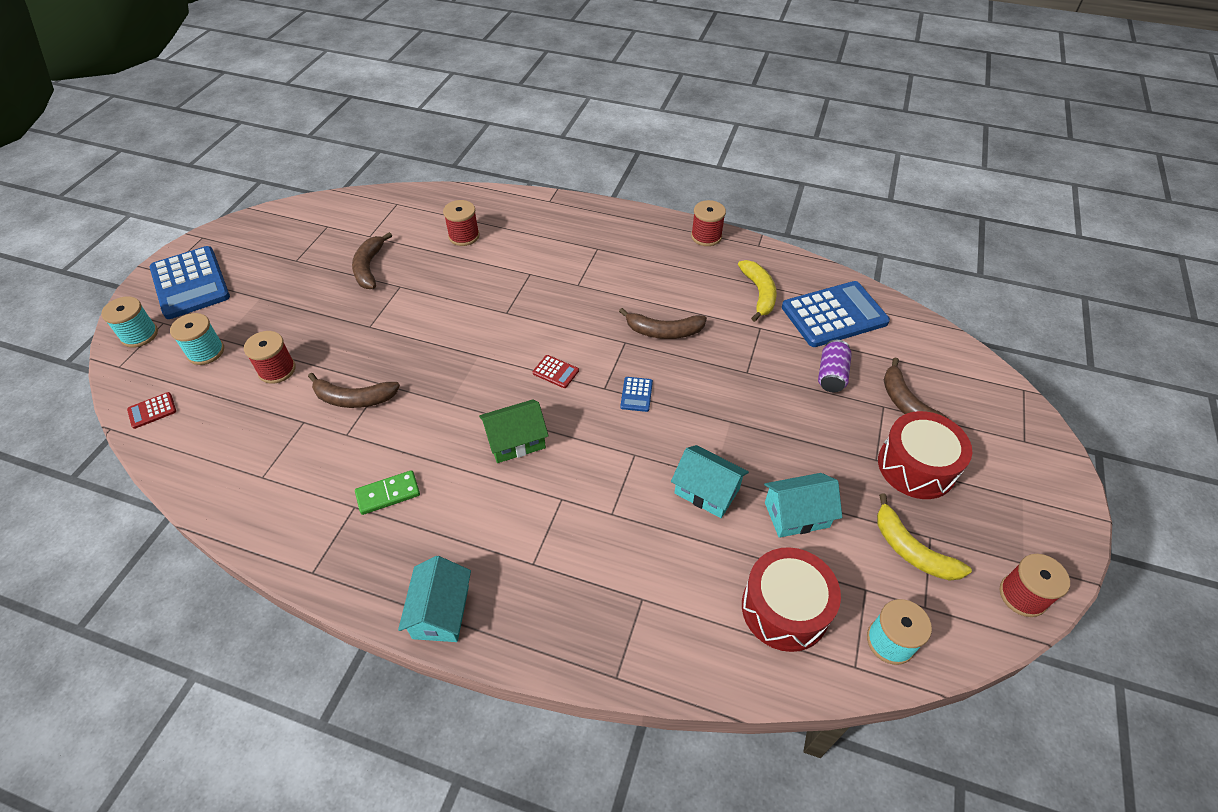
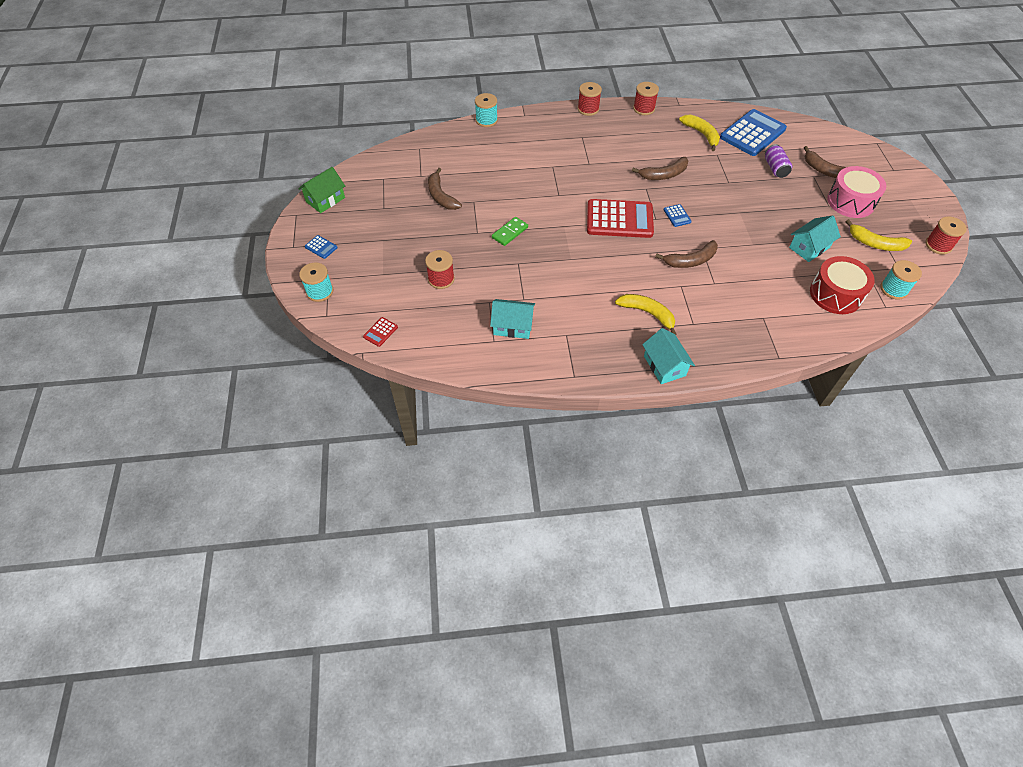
camera: 25 degrees left, 5 degrees up
(190, 283) = (321, 247): blue calculator -> blue calculator, size x0.41
(206, 352) = (380, 285): turquoise spool -> turquoise spool (486, 120)
(354, 398) = (509, 277): brown banana -> brown banana (691, 260)
(388, 494) = (580, 320): green domino -> green domino (510, 232)
(464, 236) = (487, 156): red spool -> red spool (588, 109)
(483, 521) = (647, 313): none -> yellow banana
(516, 441) = (629, 265): green house -> green house (325, 200)
(555, 372) = (619, 219): red calculator -> red calculator, size x2.42
(707, 491) = (755, 253): turquoise house -> turquoise house (512, 326)
(916, 466) = (850, 201): red drum -> pink drum

